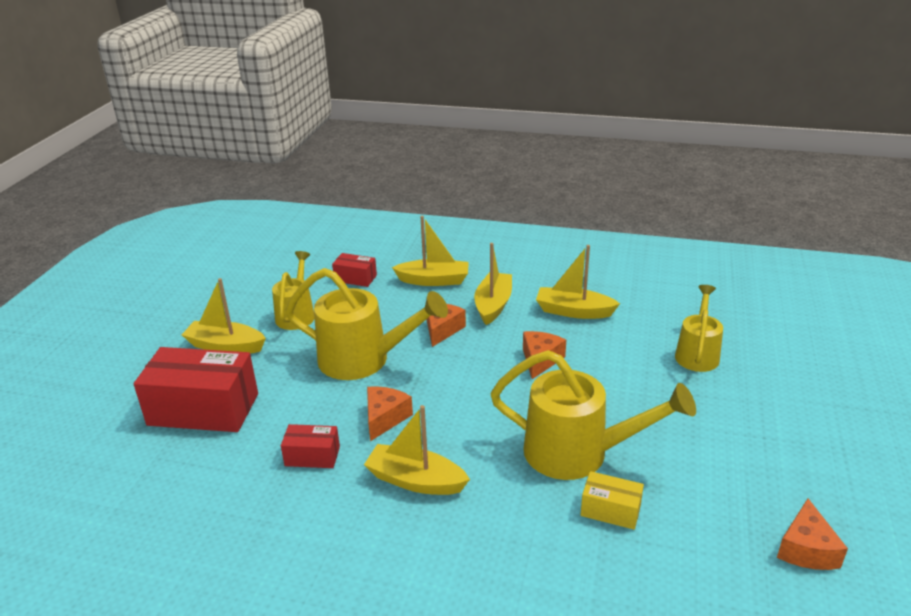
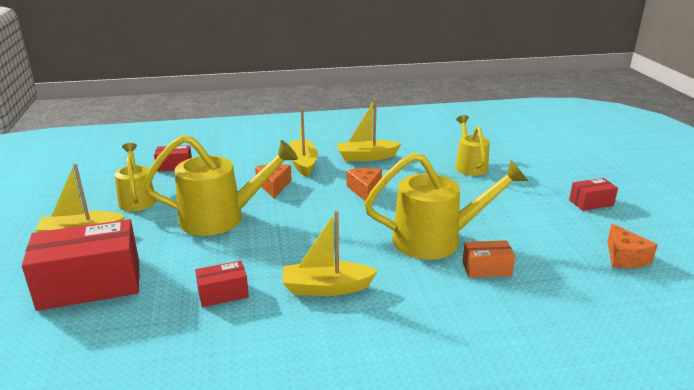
camera: 25 degrees left, 5 degrees down
(385, 418) = (269, 252): orange cheese -> none
(434, 280) = (243, 157): yellow boat -> none
(610, 510) = (486, 269): yellow box -> orange box
(825, 453) = (591, 203): none -> red box

